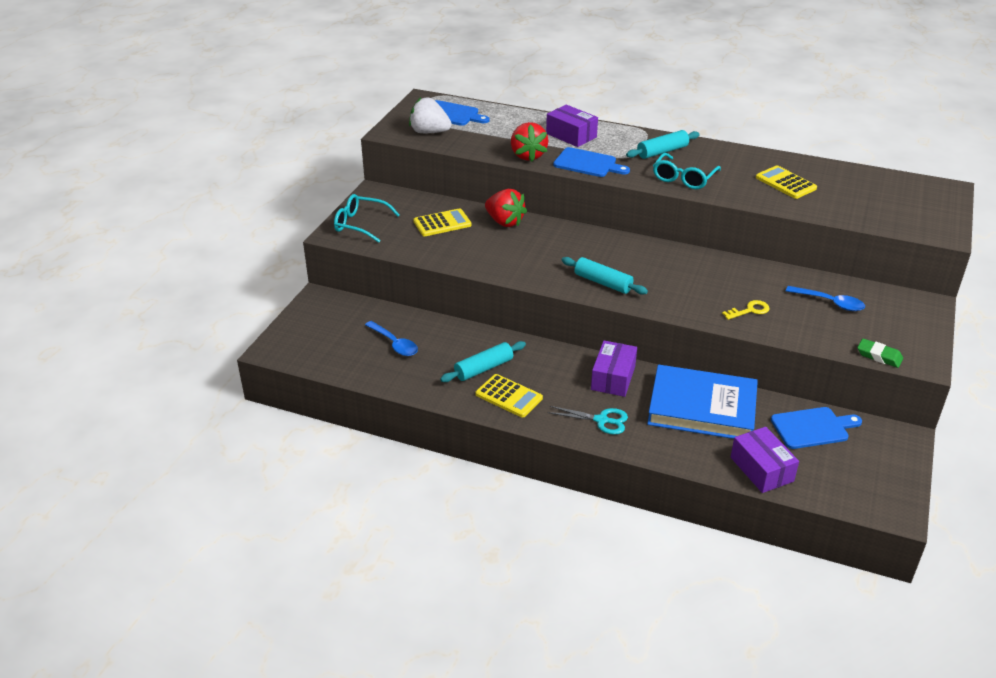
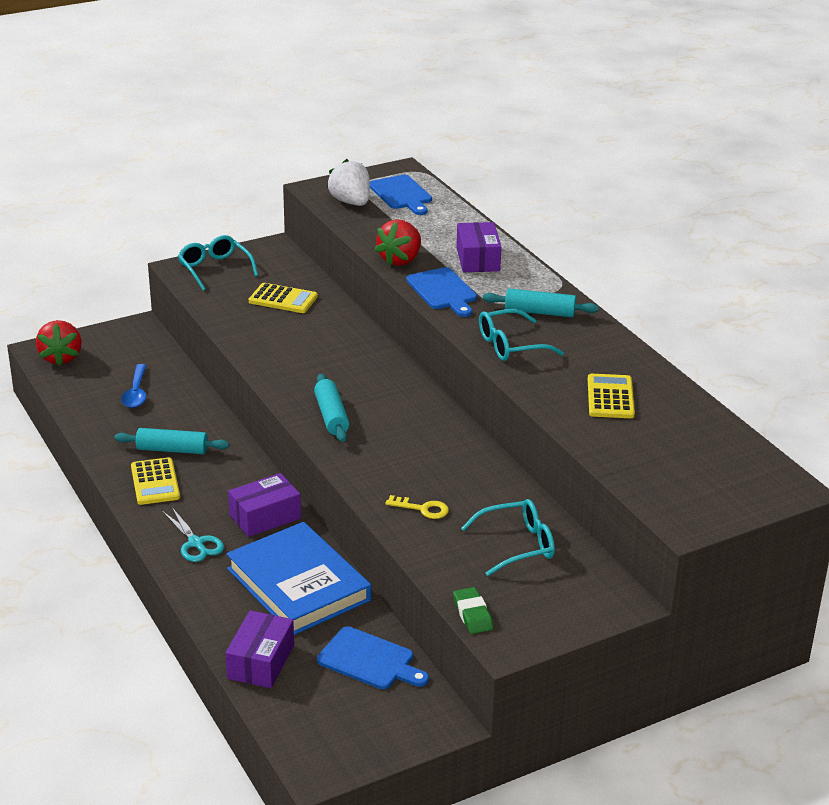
camera: 40 degrees right, 5 degrees down
(504, 222) = (339, 323): red strawberry -> red strawberry (61, 358)
(830, 303) = (517, 545): blue spoon -> turquoise glasses

